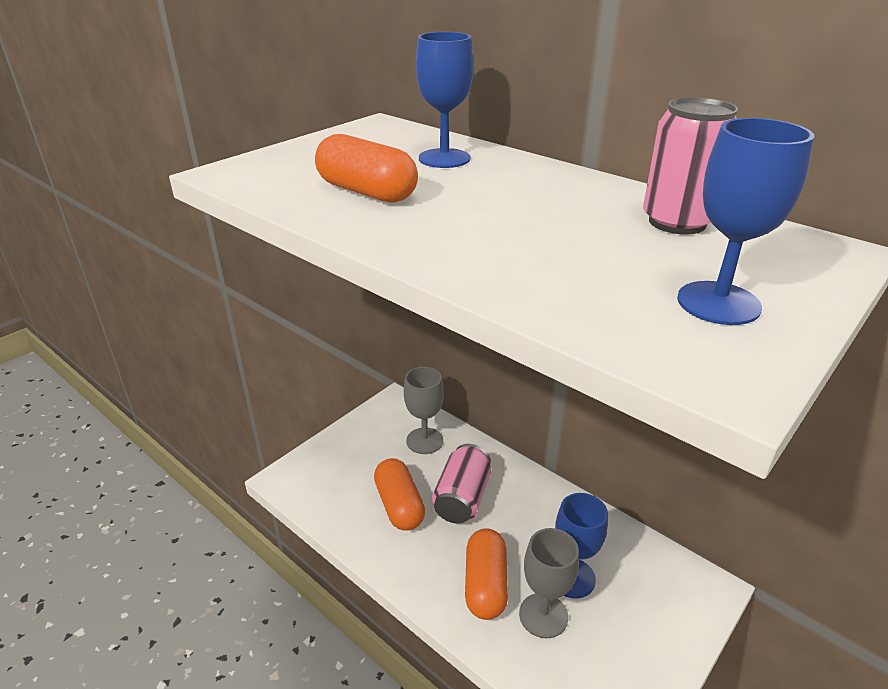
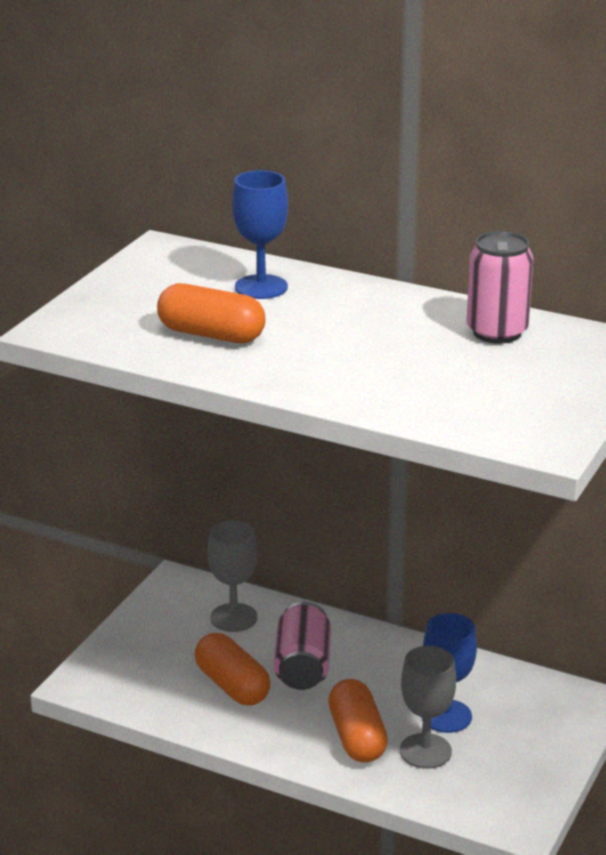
camera: 15 degrees left, 5 degrees down
(718, 303) = (536, 397): blue goblet -> none

